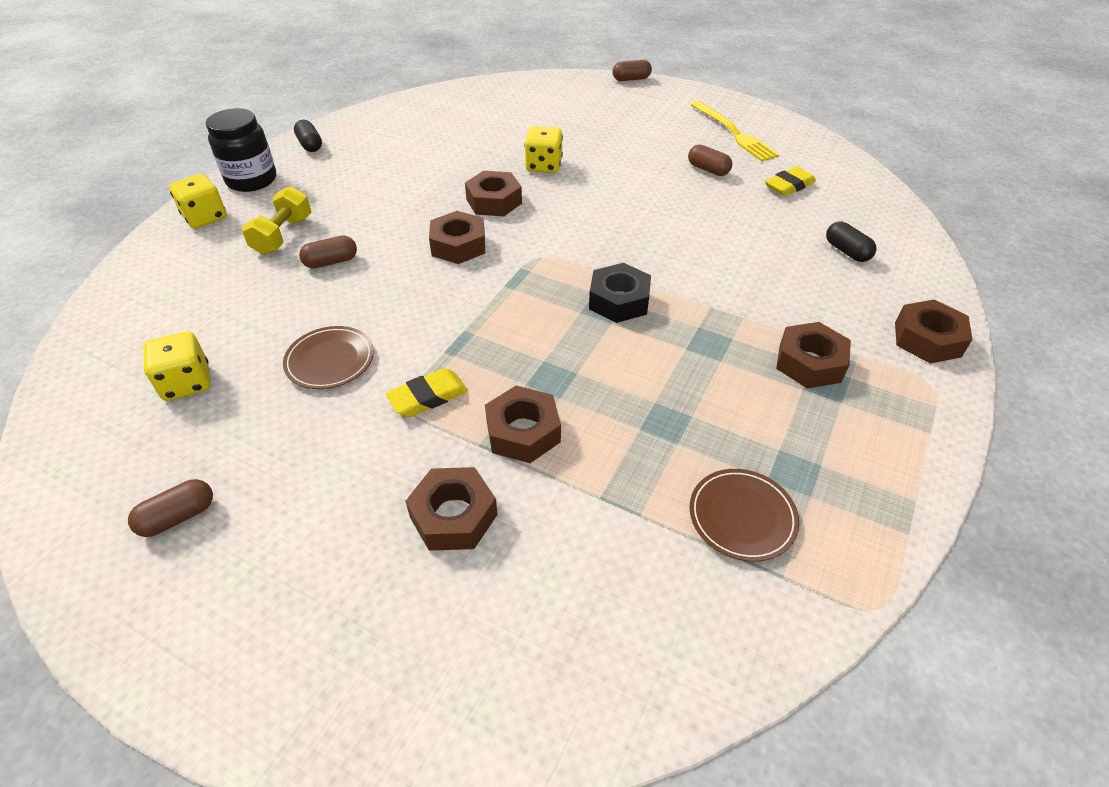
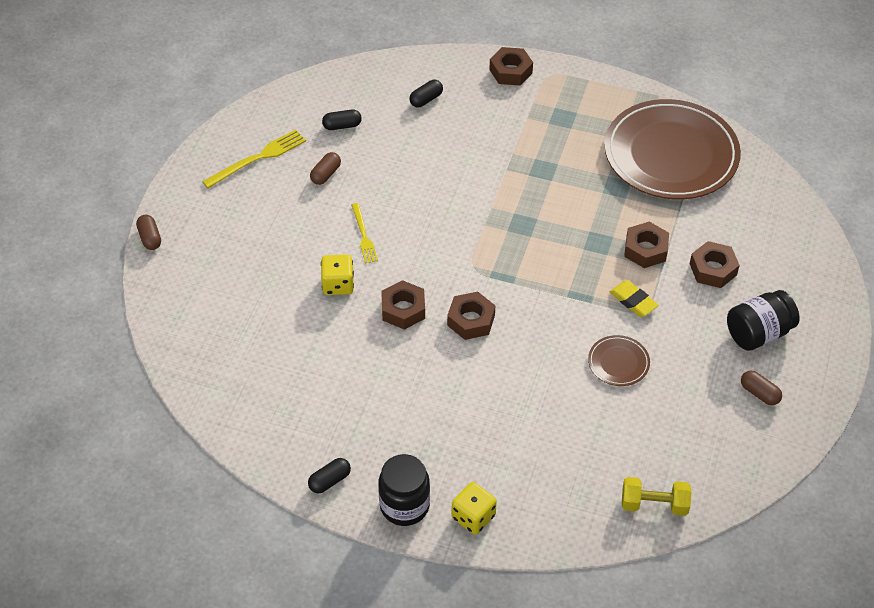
camera: 100 degrees left, 5 degrees up
(187, 383) = (664, 437): yellow dice -> none
(283, 235) = (486, 445): yellow dumbbell -> yellow dumbbell (654, 504)
(291, 549) = (758, 333): none -> black jar
(331, 262) = (512, 398): brown capsule -> none
(610, 186) = (364, 235): none -> yellow fork
(619, 300) = (513, 217): black nut -> none
(742, 516) = (671, 154): brown plate -> brown plate, size x2.44
(789, 185) = (342, 126): yellow eraser -> black capsule
(809, 363) = (547, 124): brown nut -> none

